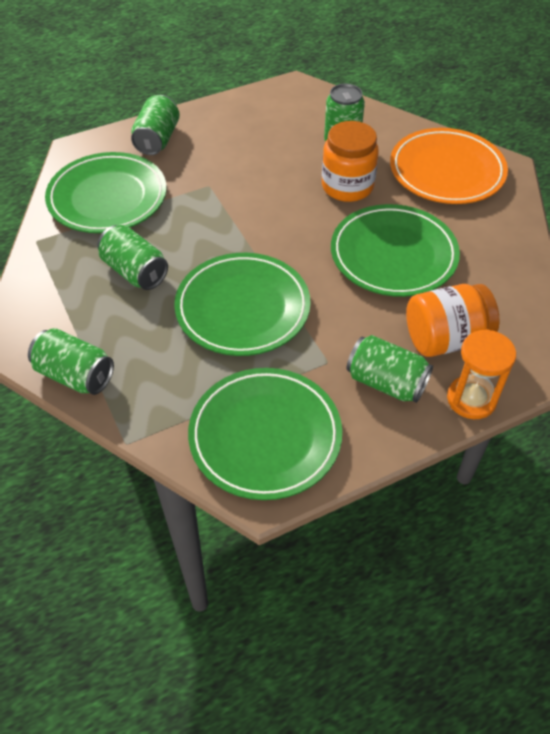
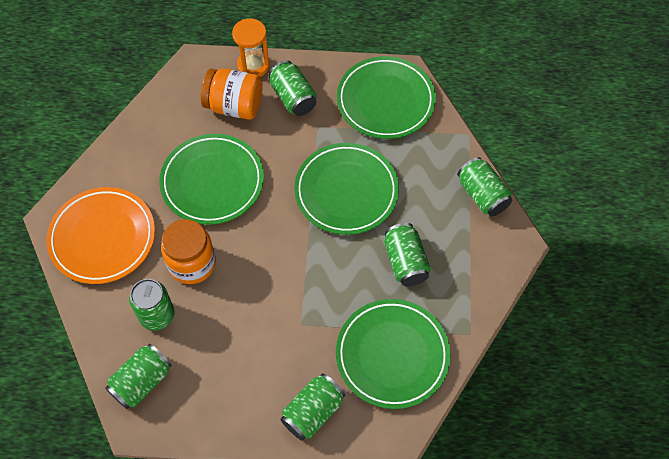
camera: 150 degrees left, 10 degrees up
(313, 105) = (142, 382): none -> green can

